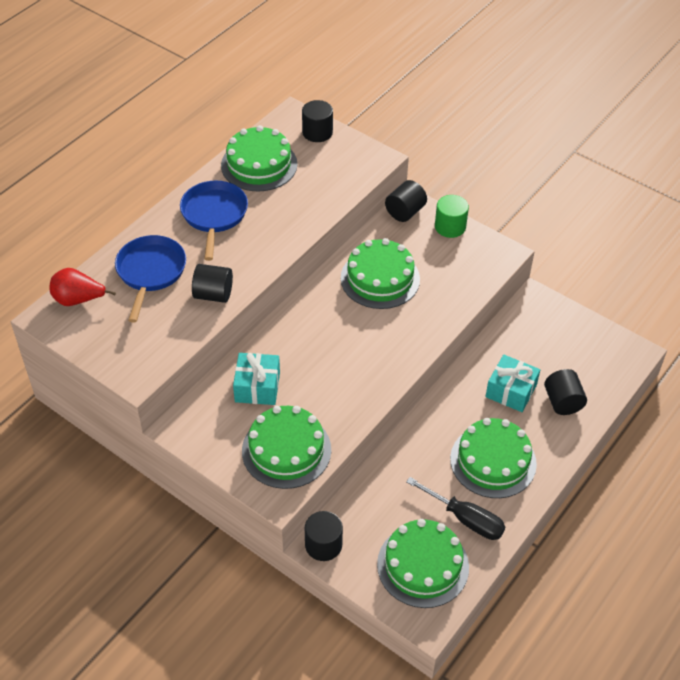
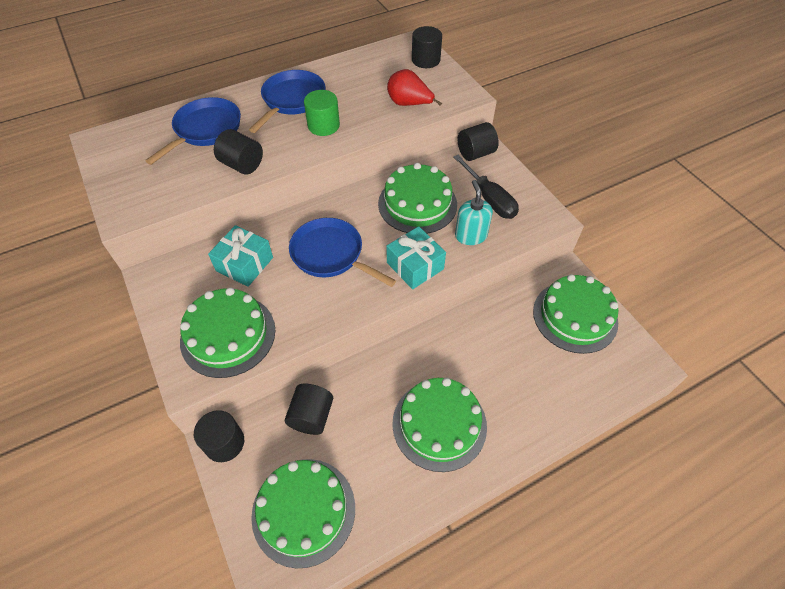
camera: 25 degrees right, 5 degrees up
(78, 300) = (132, 134): red pear -> red pear (409, 104)
(259, 165) = (358, 72): green cake -> green cake (575, 316)
(330, 351) = (331, 254): none -> blue pan
(444, 292) = (470, 235): none -> turquoise soap dispenser
(450, 227) = (510, 178): green cylinder -> green cylinder (323, 125)
(465, 519) = (376, 477): black screwdriver -> black screwdriver (489, 199)
(511, 391) = (496, 357): turquoise gift -> turquoise gift (415, 266)
(562, 402) = (545, 389): black cylinder -> black cylinder (311, 416)

